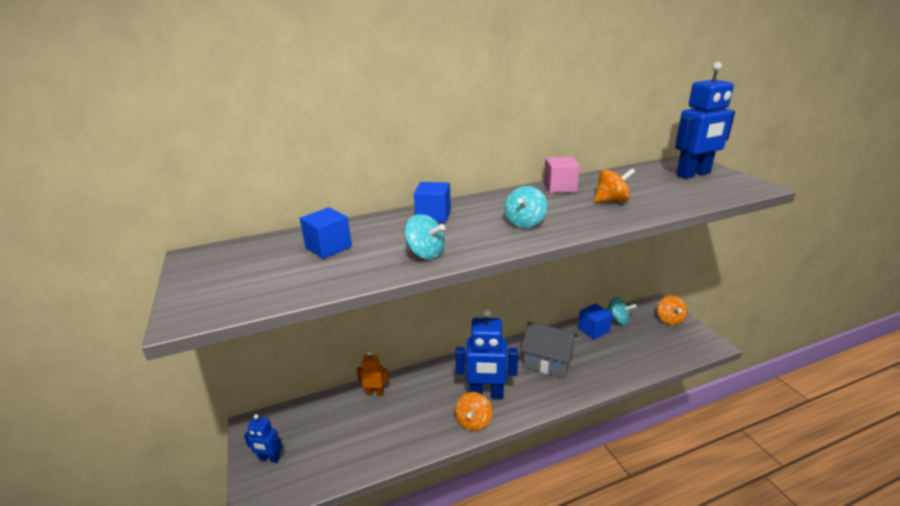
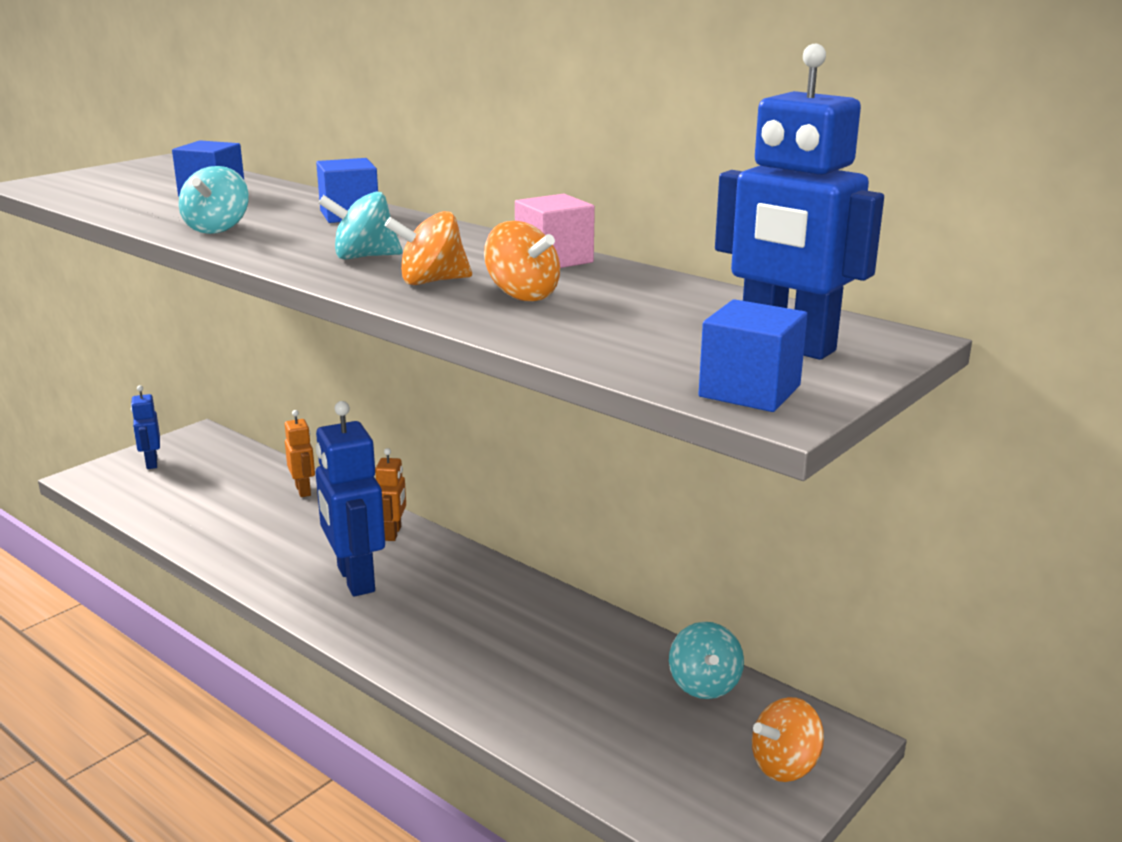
camera: 60 degrees right, 5 degrees down
(450, 370) = (393, 533): none -> orange robot
(473, 422) = (285, 583): orange spinning top -> orange spinning top (431, 281)
(548, 361) = (485, 622): grey house -> none
(593, 330) = (637, 658): blue cube -> blue cube (749, 391)

